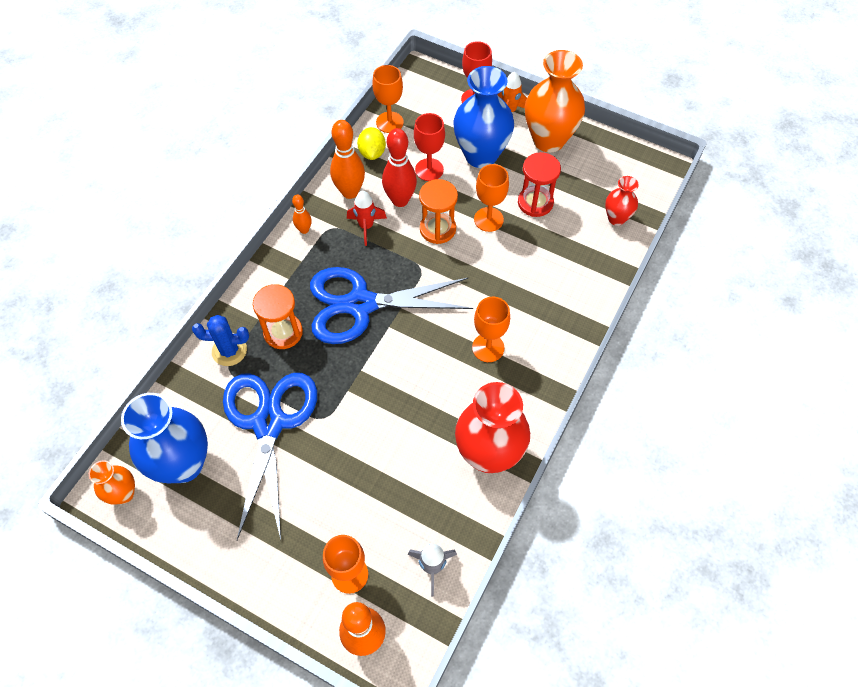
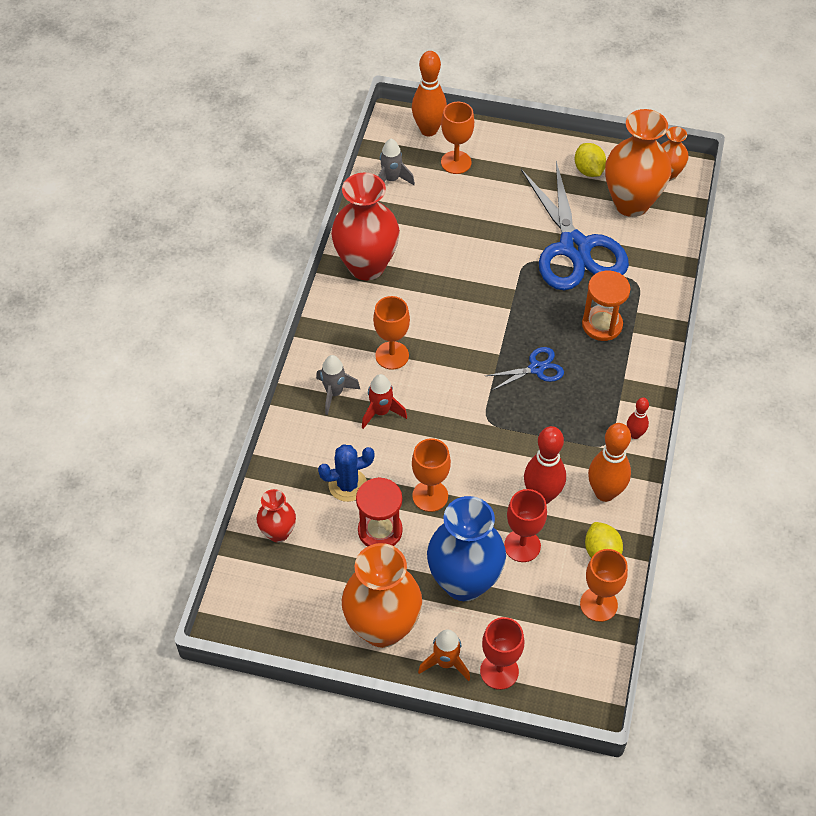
camera: 165 degrees right, 5 degrees down
(183, 464) = (631, 203): blue vase -> orange vase
(206, 521) = (588, 170): none -> yellow lemon
(229, 351) = (644, 297): blue cactus -> blue cactus (347, 485)
(304, 230) = (635, 434): orange bowling pin -> red bowling pin
(361, 304) = (536, 368): blue scissors -> blue scissors, size x0.44
(366, 226) = (567, 454): red rocket -> red rocket (381, 412)
(437, 229) = (485, 470): orange hourglass -> none
(549, 323) = (334, 393): none -> grey rocket

